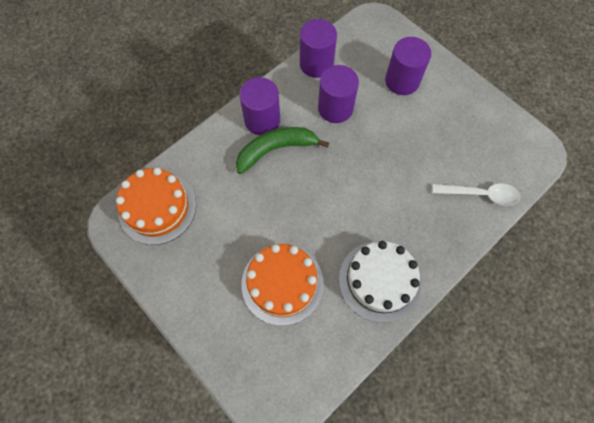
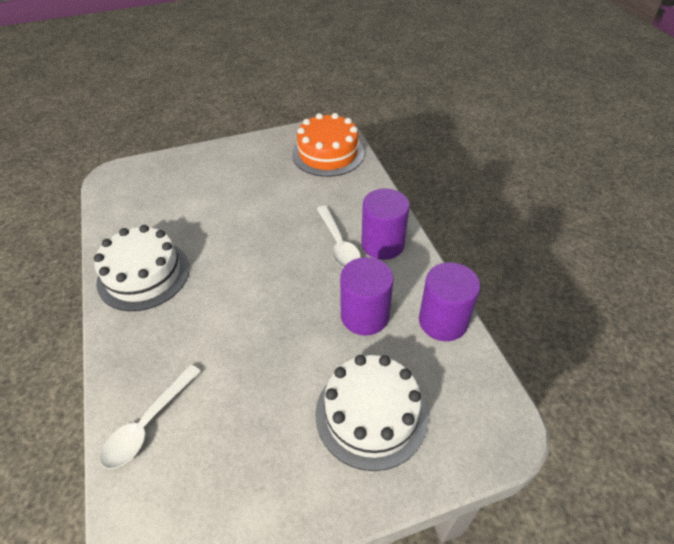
camera: 115 degrees right, 20 degrees down
(276, 150) = (338, 244): green banana -> white spoon
(282, 283) = (201, 207): orange cake -> none
(402, 81) = (371, 414): purple cylinder -> white cake

